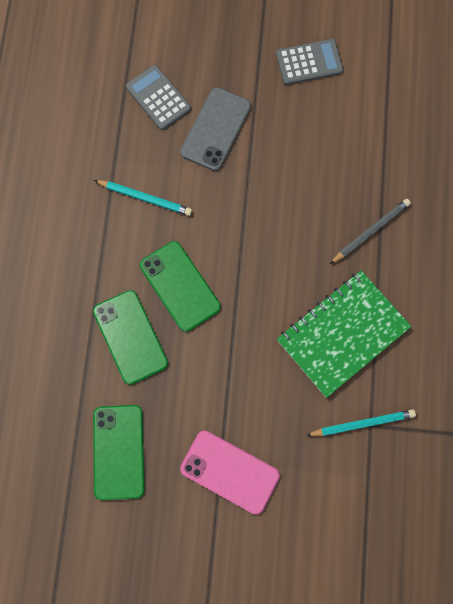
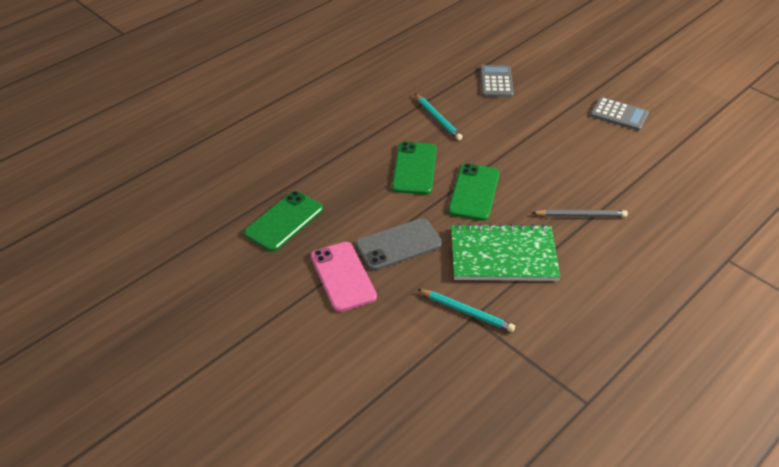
camera: 40 degrees right, 30 degrees down
(130, 337) = (355, 173): green phone -> green phone (474, 192)
(216, 129) = (519, 112): grey phone -> grey phone (399, 245)

